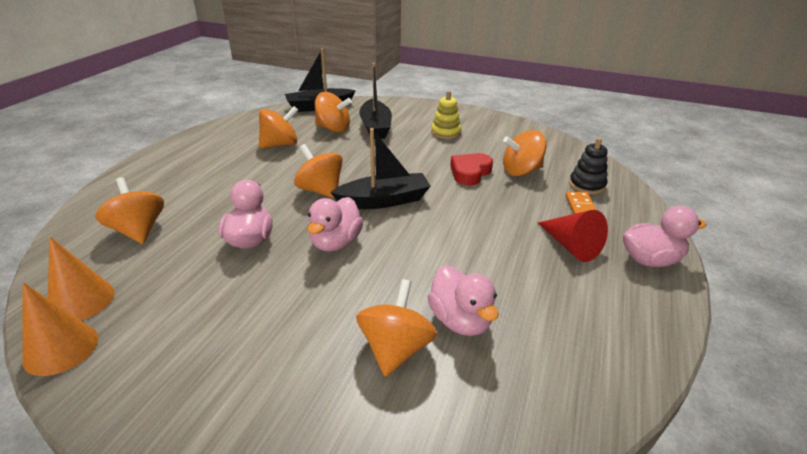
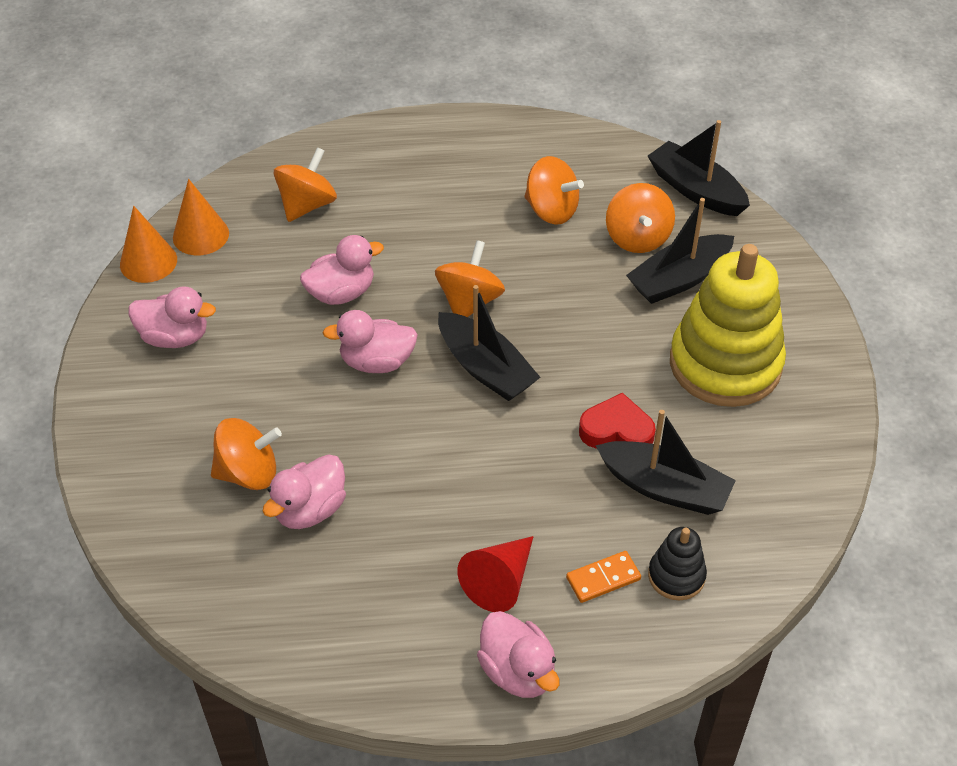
camera: 65 degrees right, 15 degrees up
(184, 356) = (175, 337): none -> pink duck
(446, 132) = (725, 364): yellow stacking toy -> yellow stacking toy, size x2.21
(521, 171) = (664, 488): orange spinning top -> black boat

